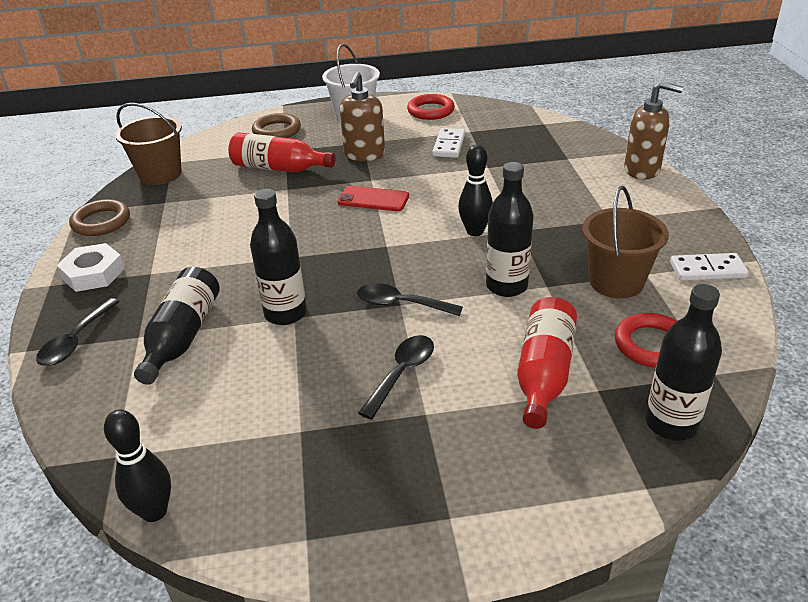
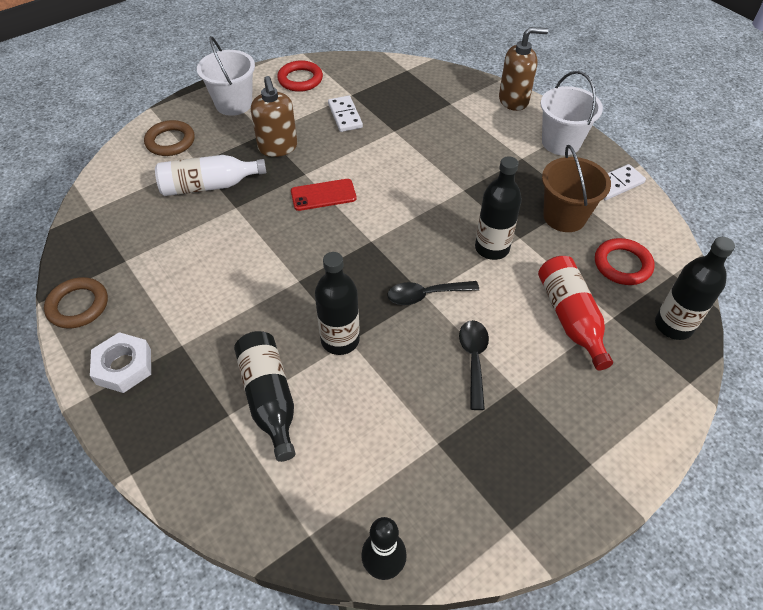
camera: 30 degrees left, 15 degrees up
(76, 341) = (173, 444): black spoon -> none
(160, 174) = (92, 229): brown bucket -> none
(279, 168) = (209, 186): red bottle -> white bottle
(475, 231) = (431, 202): black bowling pin -> none
(668, 217) = (561, 142): none -> white bucket

